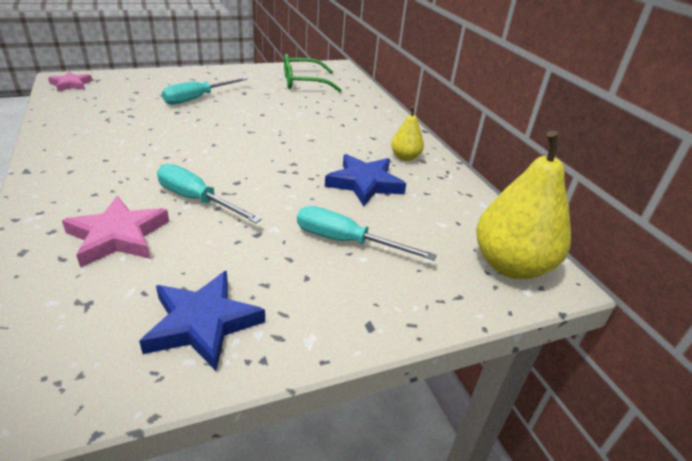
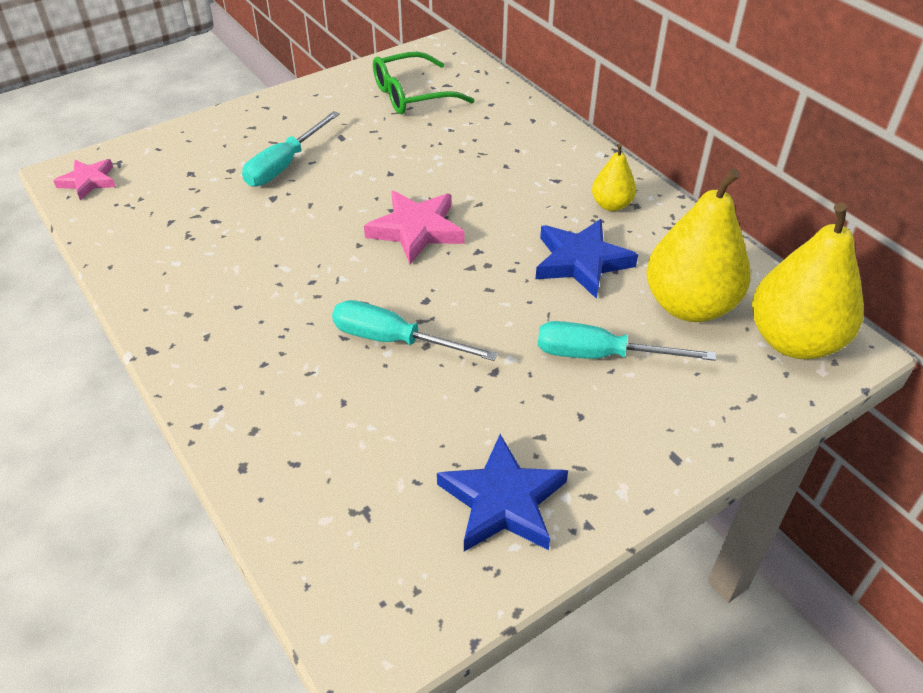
camera: 10 degrees left, 10 degrees up
(118, 236) = (337, 417): pink star -> pink star (416, 230)
(434, 225) = (689, 305): none -> yellow pear

